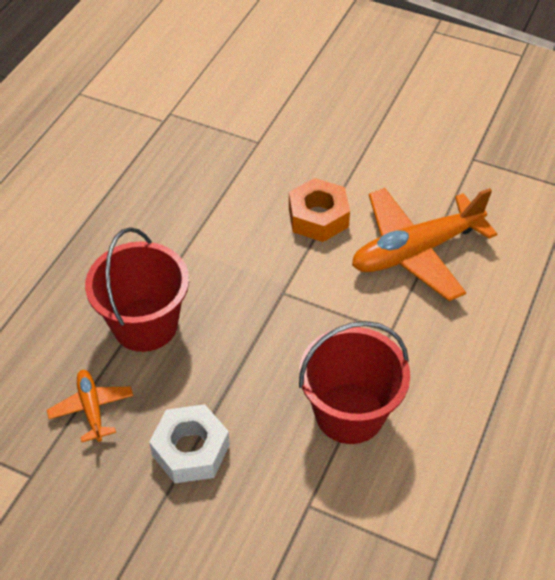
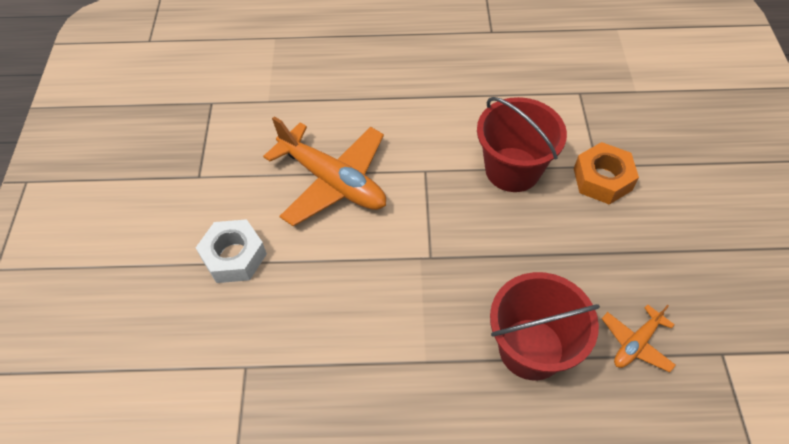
camera: 115 degrees left, 5 degrees up
(190, 450) = (614, 253): white nut -> white nut (234, 256)
(318, 217) = (329, 266): orange nut -> orange nut (602, 179)

